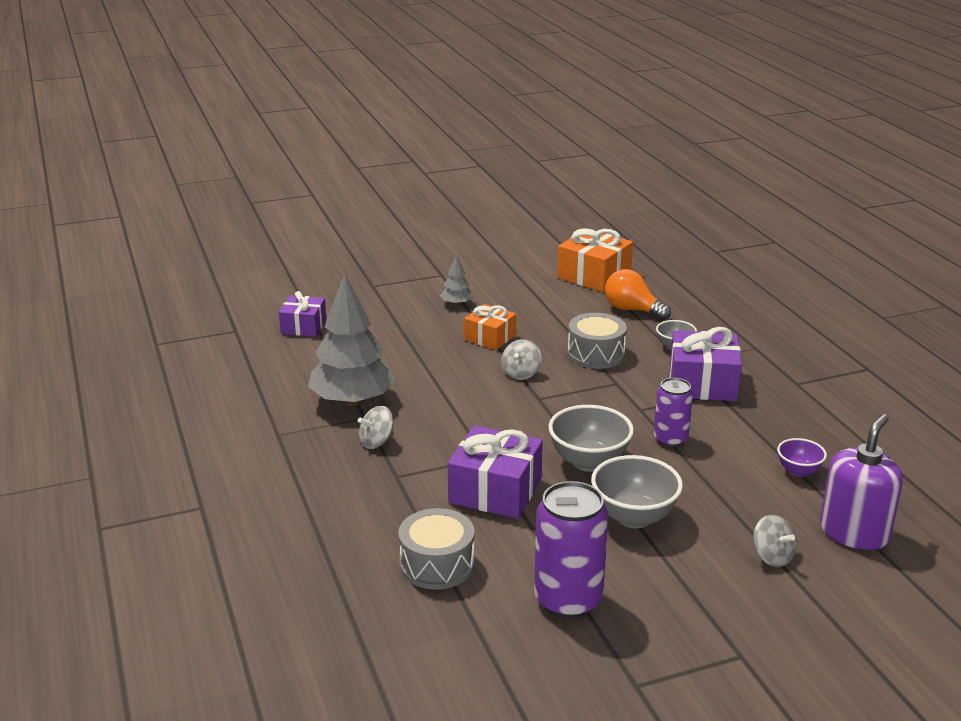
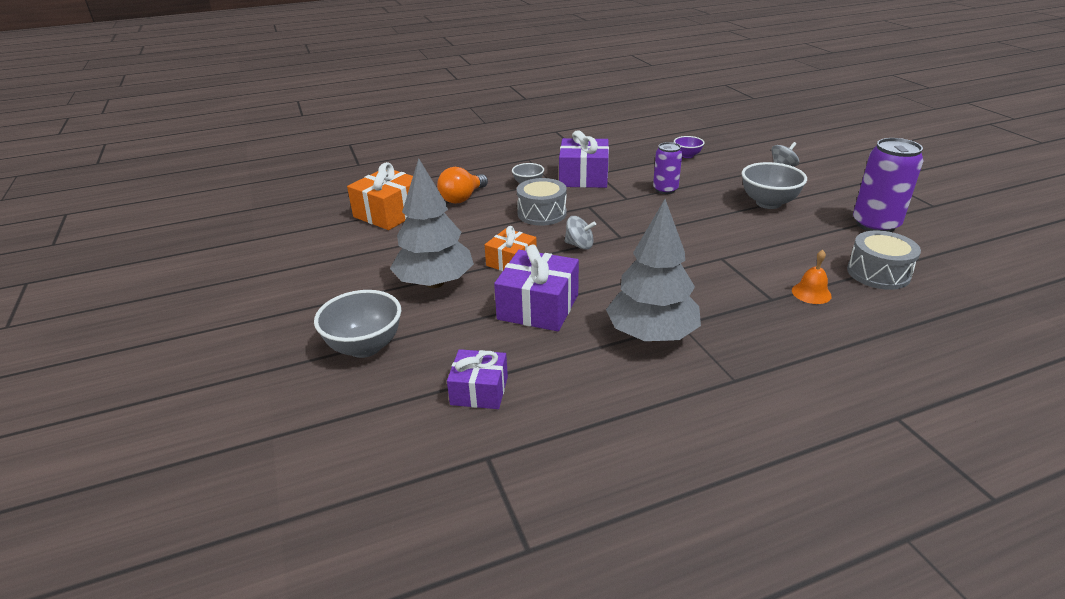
camera: 90 degrees left, 5 degrees up
(376, 442) = (722, 313): grey spinning top -> none
(403, 504) = (811, 293): none -> orange bell
(456, 304) = (435, 283): grey tree -> grey tree, size x2.26
(495, 490) = (767, 252): purple gift -> purple gift (538, 307)
(589, 462) = (708, 217): grey bowl -> grey bowl (365, 347)
(854, 532) = (744, 147): purple soap dispenser -> none

